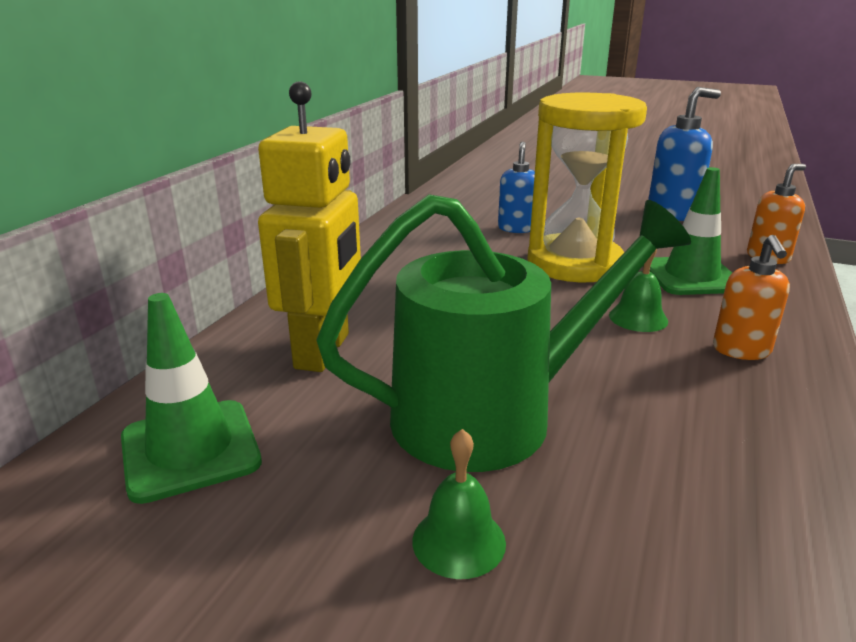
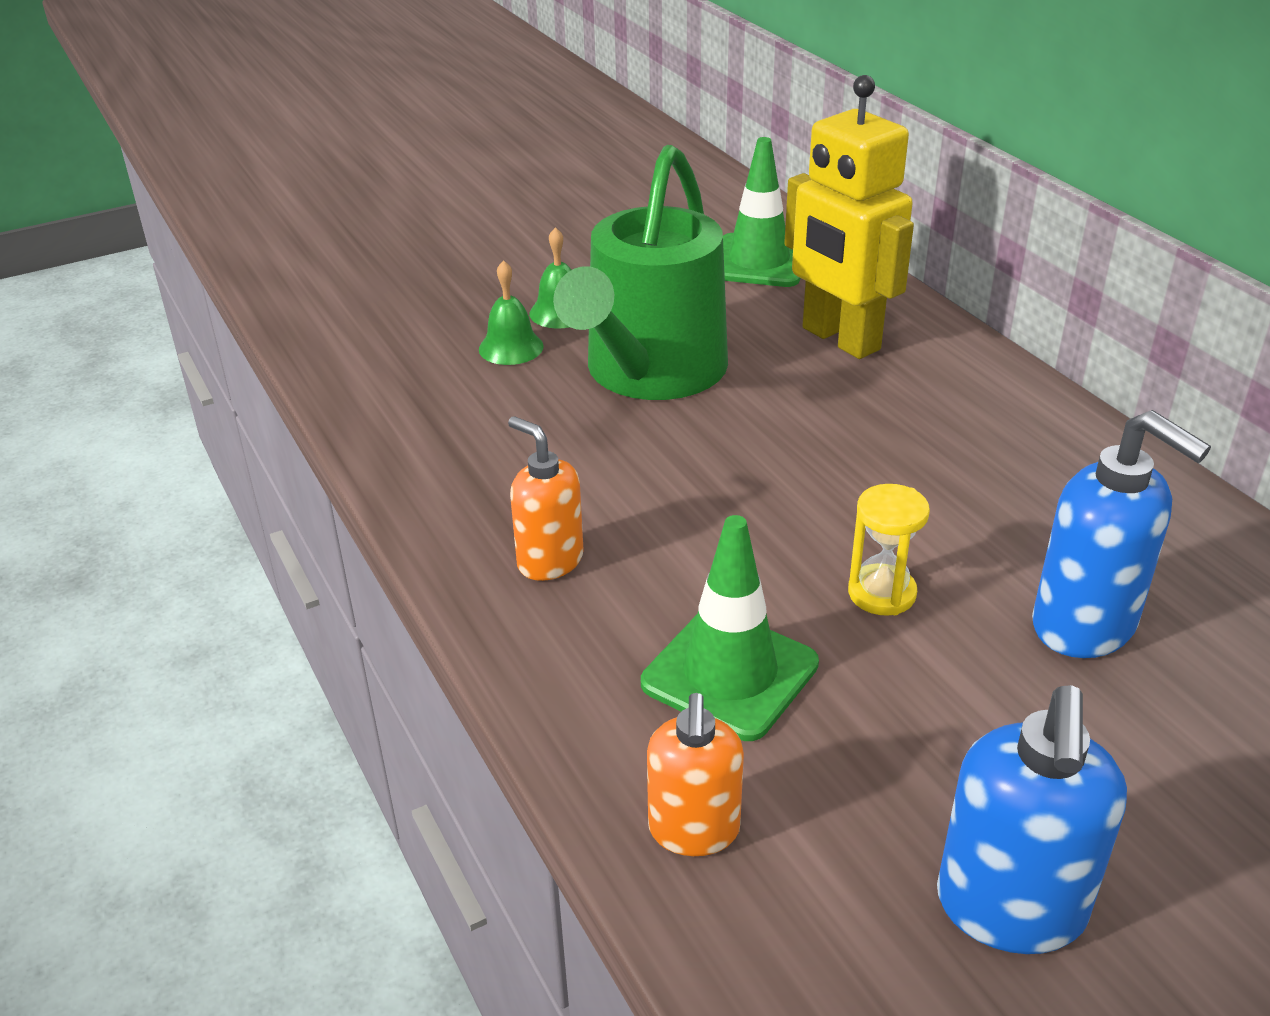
camera: 130 degrees right, 10 degrees up
(517, 228) = (1085, 626): blue soap dispenser -> blue soap dispenser, size x1.51
(574, 264) = (881, 593): yellow hourglass -> yellow hourglass, size x0.41
(638, 318) = (688, 542): green bell -> green bell (511, 347)

